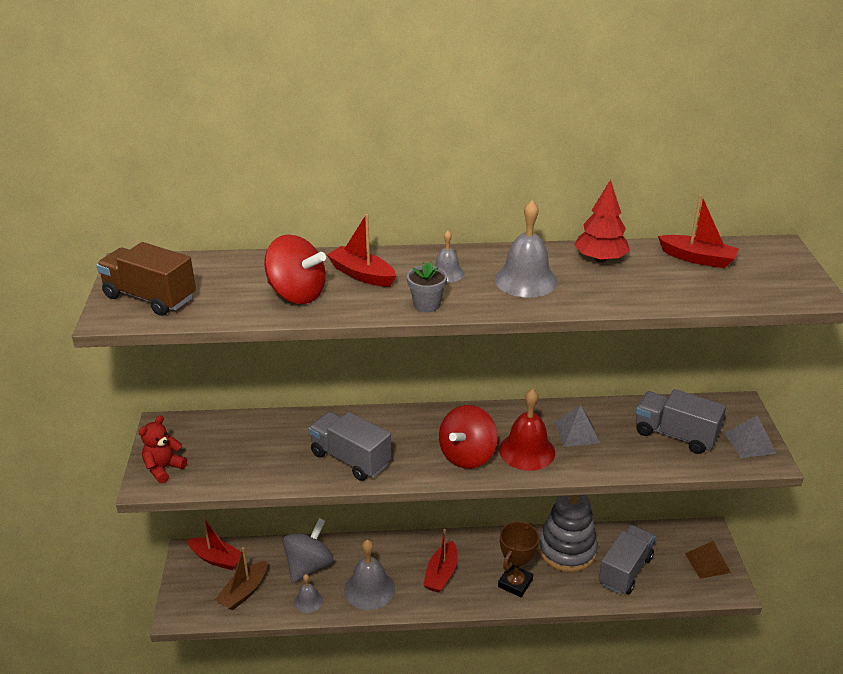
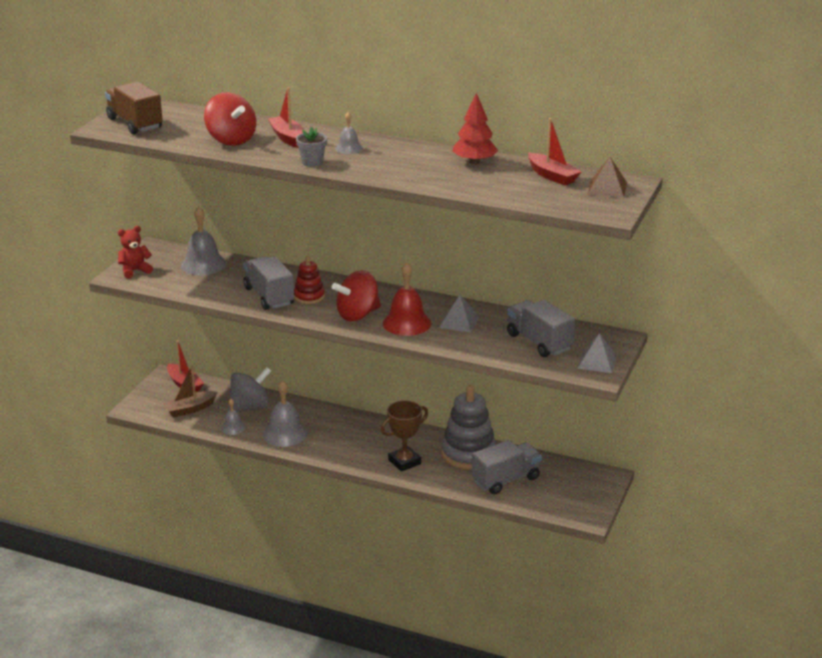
camera: 25 degrees right, 5 degrees down
(395, 445) = (309, 296): none -> red stacking toy
(441, 574) = (349, 440): red boat -> none
(526, 280) = (401, 163): grey bell -> grey bell (203, 264)
(707, 563) = (585, 495): brown pyramid -> brown pyramid (607, 188)

